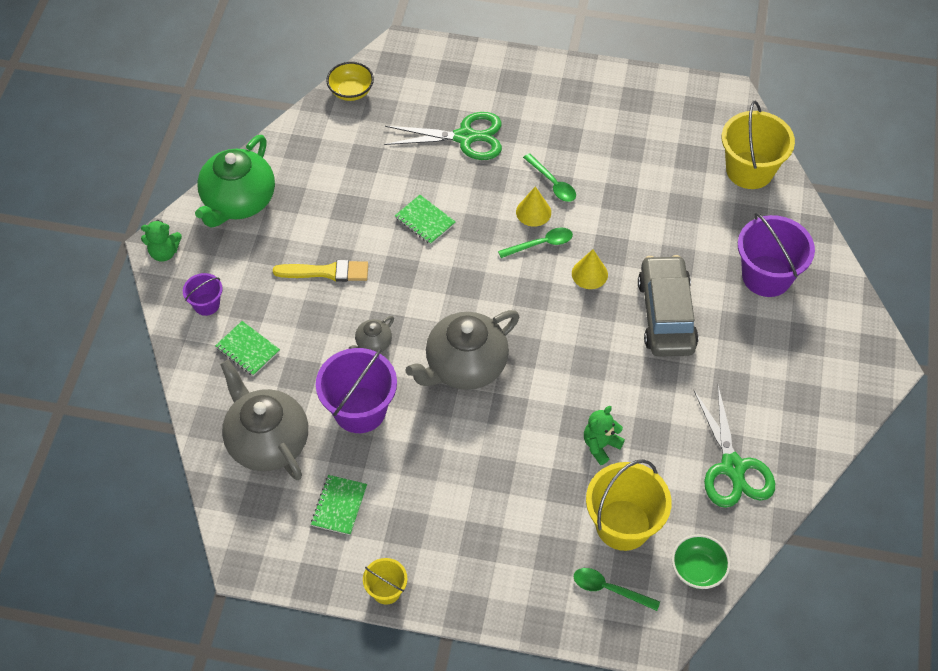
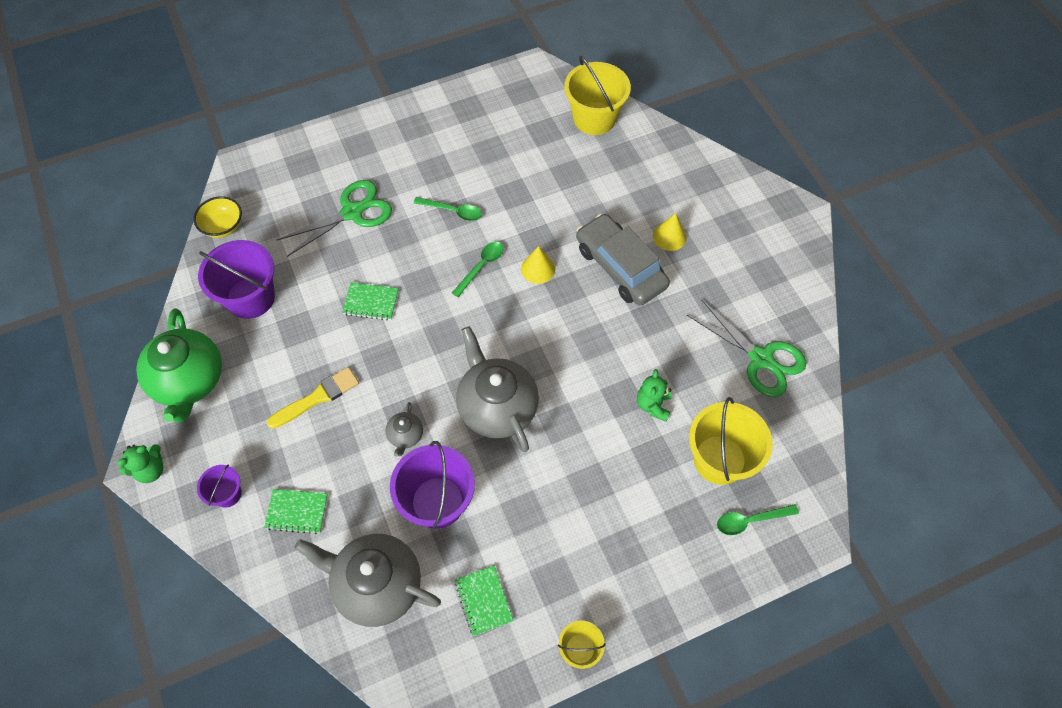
camera: 35 degrees left, 5 degrees up
(465, 366) = (497, 407): grey teapot -> grey teapot turned 135 degrees clockwise
(533, 212) = (455, 243): yellow cone -> yellow cone (669, 236)
(697, 570) = (800, 458): green bowl -> none
(766, 276) = (669, 193): purple bucket -> purple bucket (251, 298)

